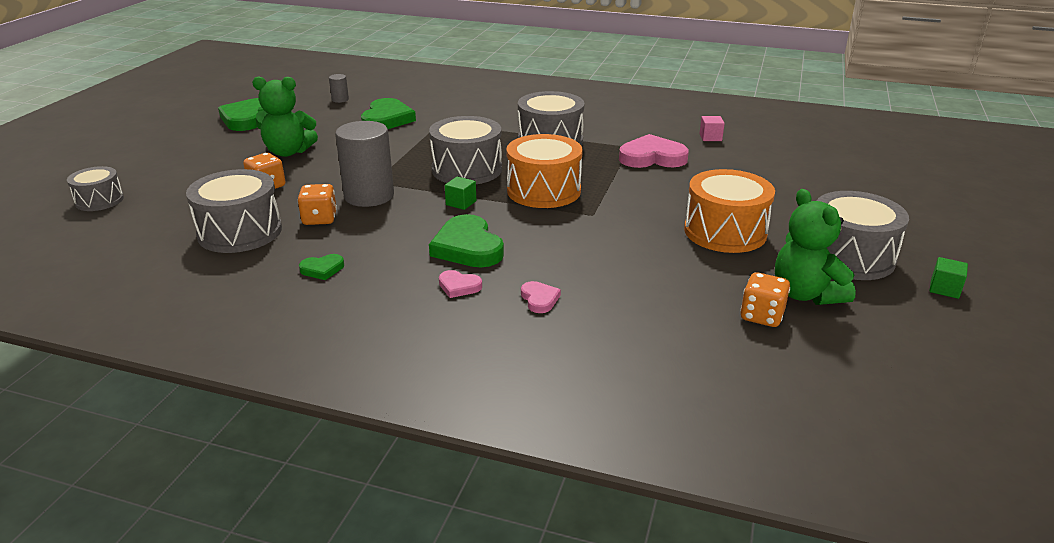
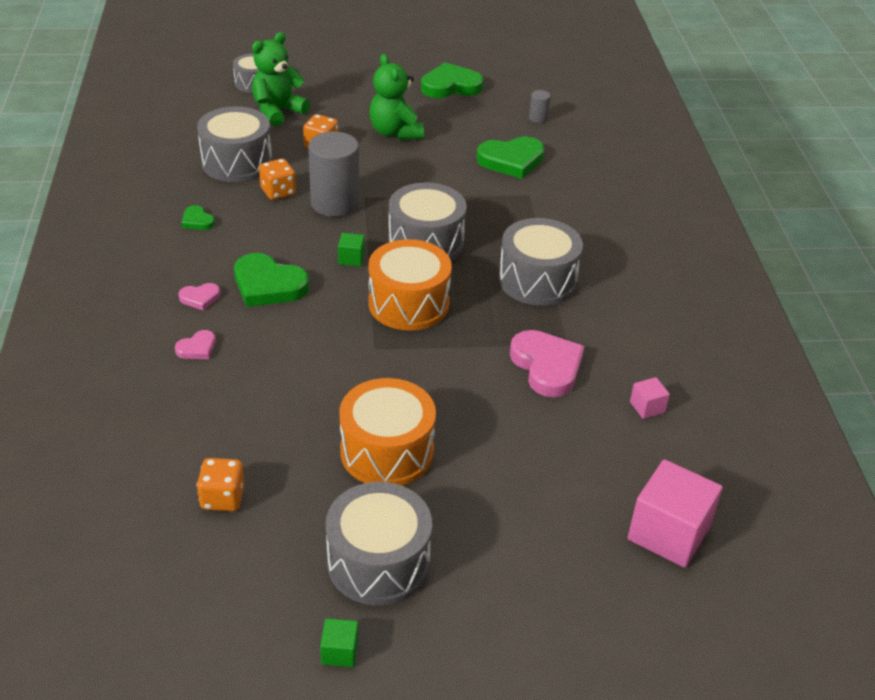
camera: 65 degrees right, 10 degrees up
(459, 286) = (200, 298): pink heart -> pink heart turned 105 degrees counterclockwise
(467, 247) = (268, 285): green heart -> green heart turned 105 degrees counterclockwise
(805, 294) = (278, 528): green teddy bear -> green teddy bear (277, 111)
(832, 157) = (668, 533): none -> pink cube

